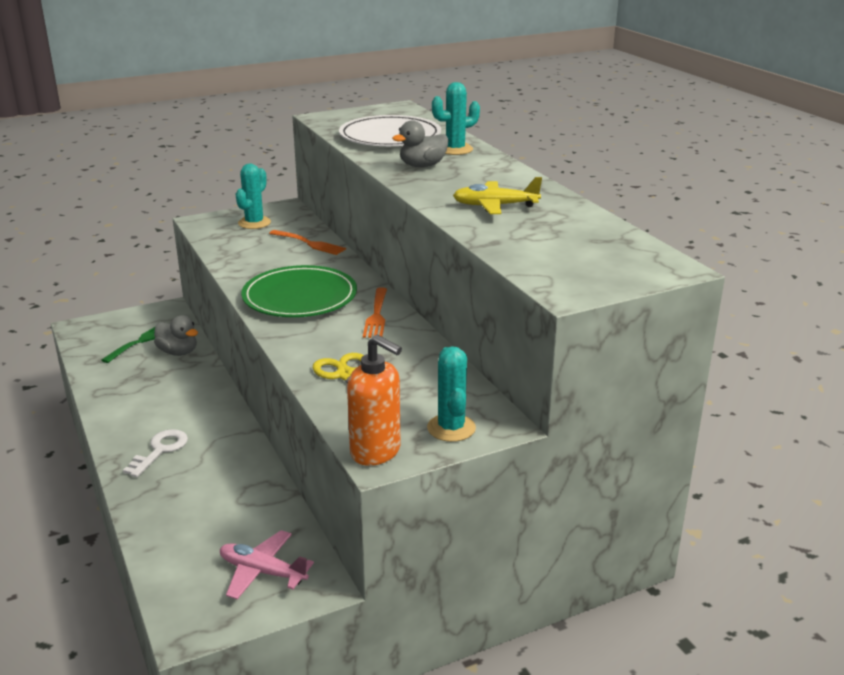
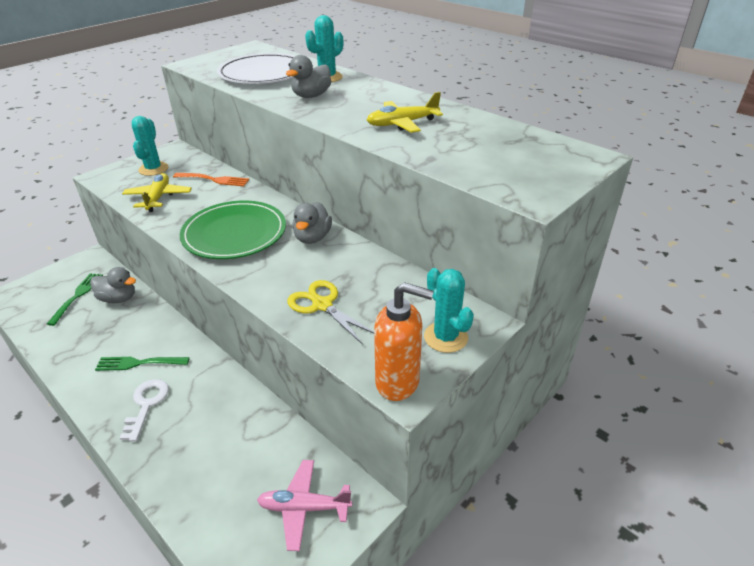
camera: 20 degrees left, 10 degrees up
(170, 413) = (139, 363): none -> green fork
(244, 251) = (158, 198): none -> yellow plane
(376, 315) = (312, 238): orange fork -> grey duck

